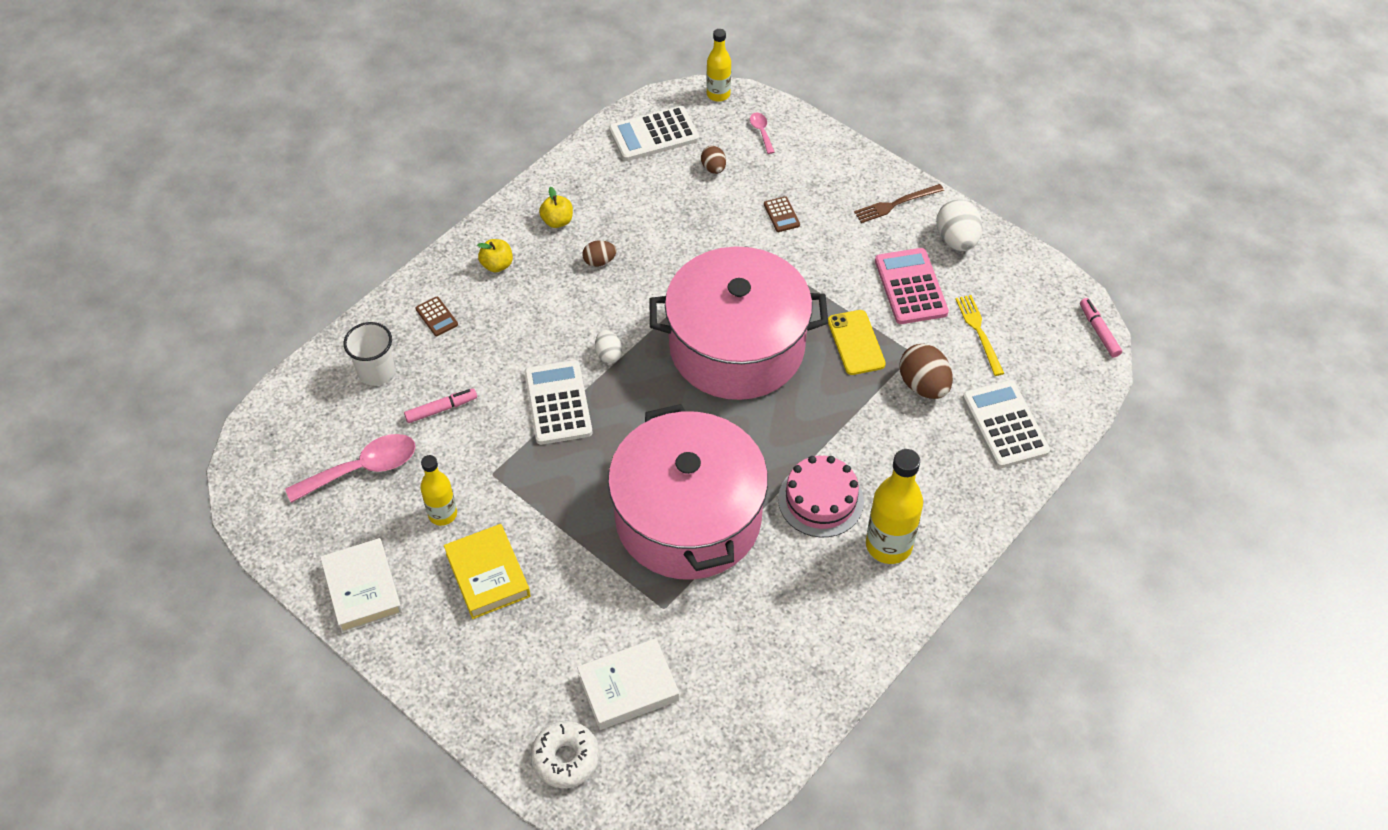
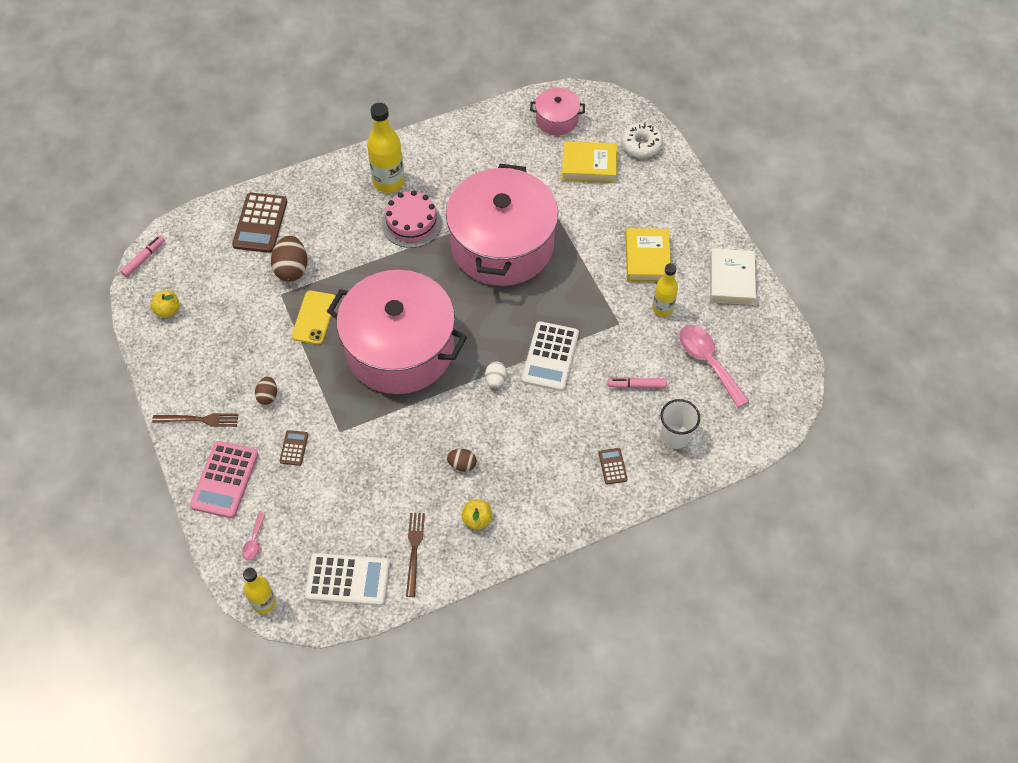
camera: 155 degrees left, 5 degrees up
(363, 469) = (708, 362): pink spoon -> pink spoon turned 60 degrees clockwise
(497, 265) = (545, 496): yellow apple -> yellow apple (167, 310)
(605, 176) = (414, 550): none -> brown fork
(628, 688) = (589, 165): white book -> yellow book
(713, 168) = (319, 519): brown egg -> brown egg (268, 396)
(713, 749) = (557, 119): none -> pink pot
(910, 287) = (243, 344): pink calculator -> pink calculator (225, 480)
(956, 240) = (180, 368): white egg -> none
(979, 332) = (224, 291): yellow fork -> none
(1005, 424) = (260, 223): white calculator -> brown calculator
(1098, 331) = (144, 259): pink marker -> pink marker turned 150 degrees counterclockwise

